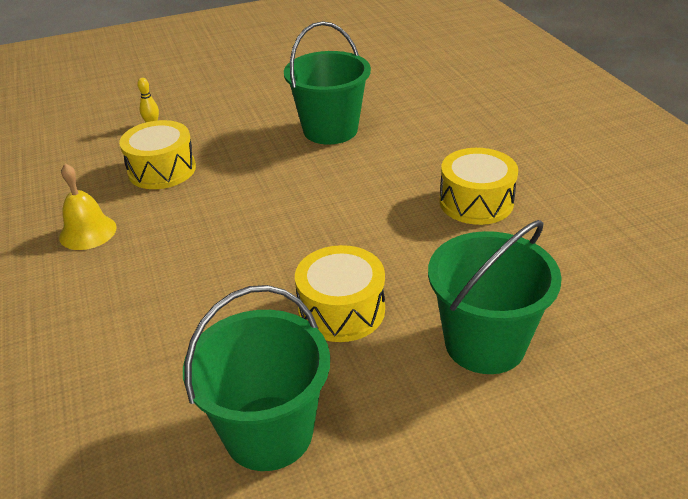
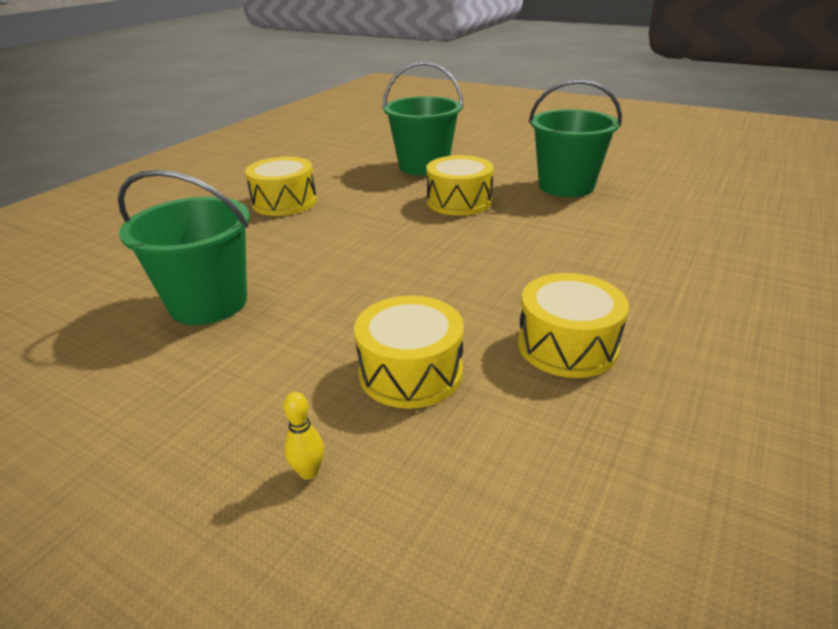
camera: 130 degrees left, 5 degrees down
(88, 232) = (567, 345): yellow bell -> yellow drum

